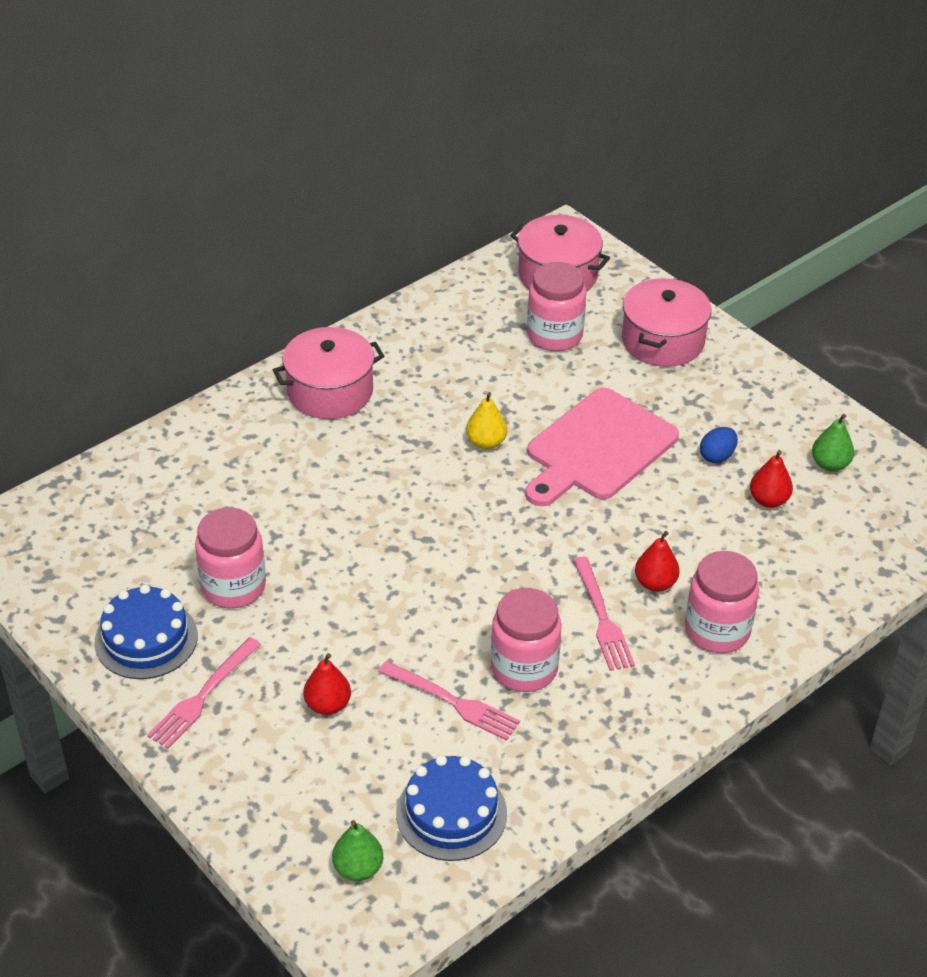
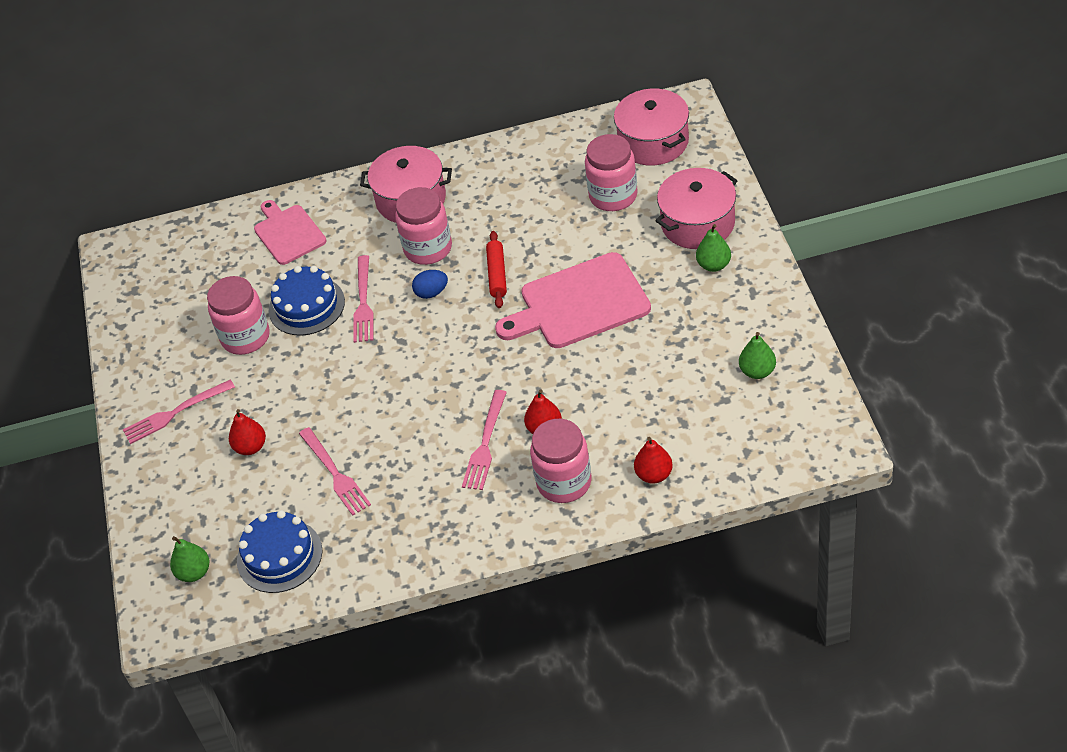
camera: 35 degrees right, 5 degrees up
(146, 639) = (165, 359): blue cake -> blue cake (306, 306)
(206, 461) = (288, 233): none -> pink cutting board
(353, 512) = (363, 303): none -> pink fork
(486, 442) = (497, 274): yellow pear -> red rolling pin
(524, 668) = (402, 465): pink jar -> pink jar (428, 248)
(709, 376) = (713, 265): none -> green pear
(717, 456) = (669, 337): blue egg -> blue egg (431, 293)
(768, 500) = (683, 387): red pear -> red pear (654, 475)

